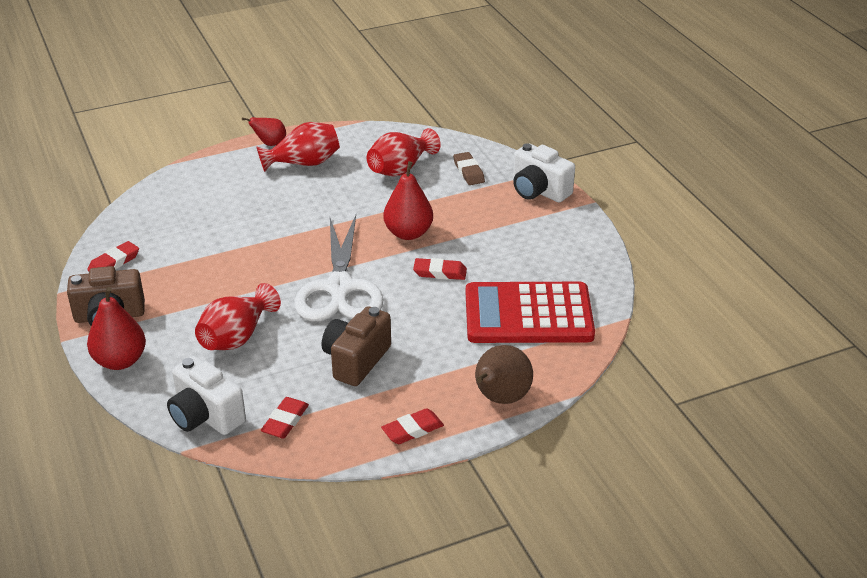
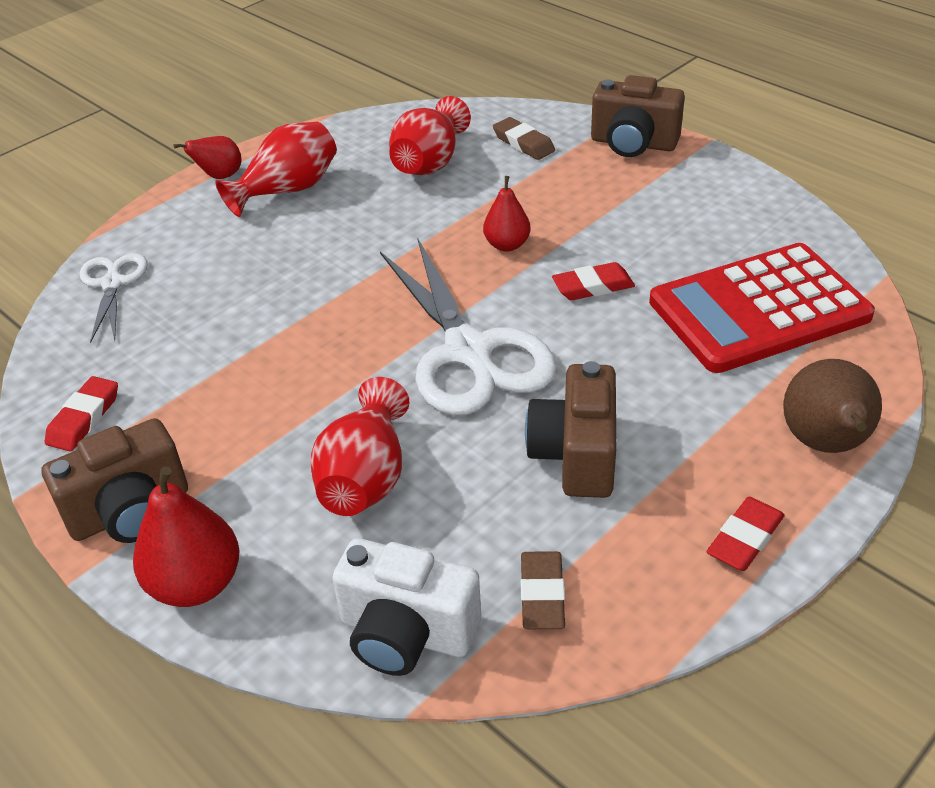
camera: 20 degrees left, 5 degrees up
(171, 192) = (113, 283): none -> white scissors
(285, 421) = (542, 594): red eraser -> brown eraser
(408, 233) = (507, 245): red pear -> red pear, size x0.63
(538, 191) = (633, 143): white camera -> brown camera

